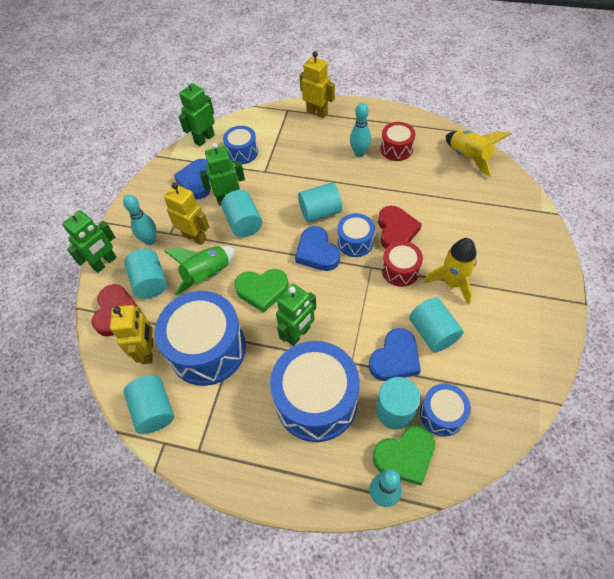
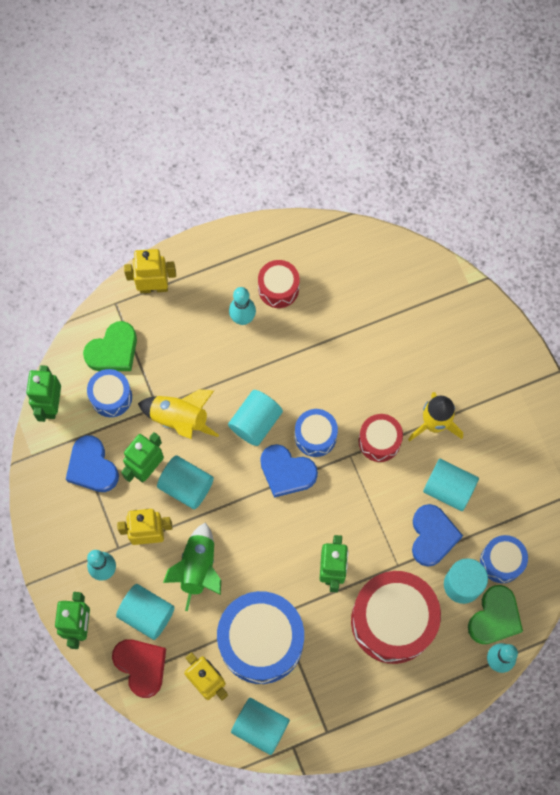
camera: 40 degrees left, 15 degrees up
(262, 290) = (265, 549): green heart -> green heart (113, 351)
(316, 401) = (393, 621): blue drum -> red drum
(396, 231) = (346, 397): red heart -> none
(469, 157) = (361, 255): yellow rocket -> yellow rocket (180, 419)

